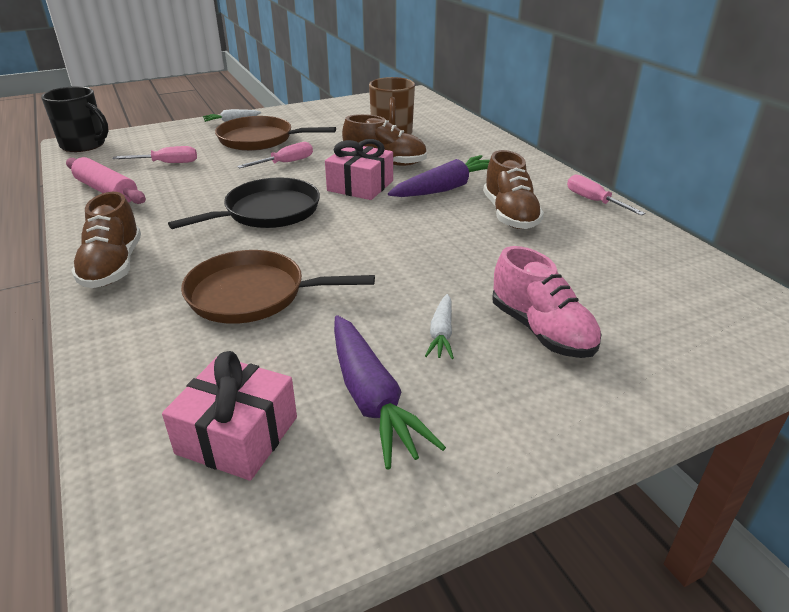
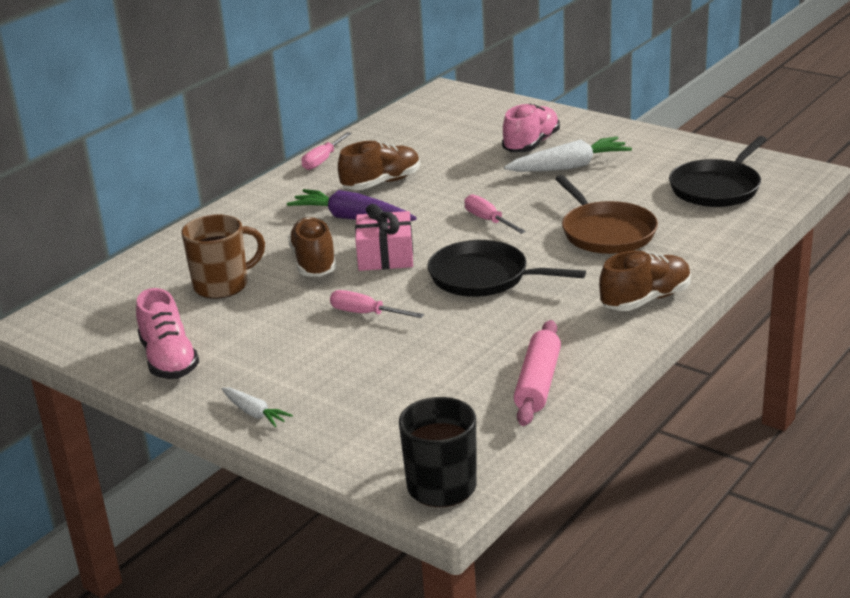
camera: 115 degrees left, 5 degrees down
(167, 163) = (435, 385): pink screwdriver -> pink screwdriver (488, 220)
(237, 435) = (717, 188): pink gift -> black pan
(260, 139) = (308, 360): brown pan -> none
(320, 112) = (169, 360): none -> pink shoe
(371, 398) = (647, 168): purple carrot -> none
(441, 333) = (568, 167): white carrot -> white carrot, size x1.86

